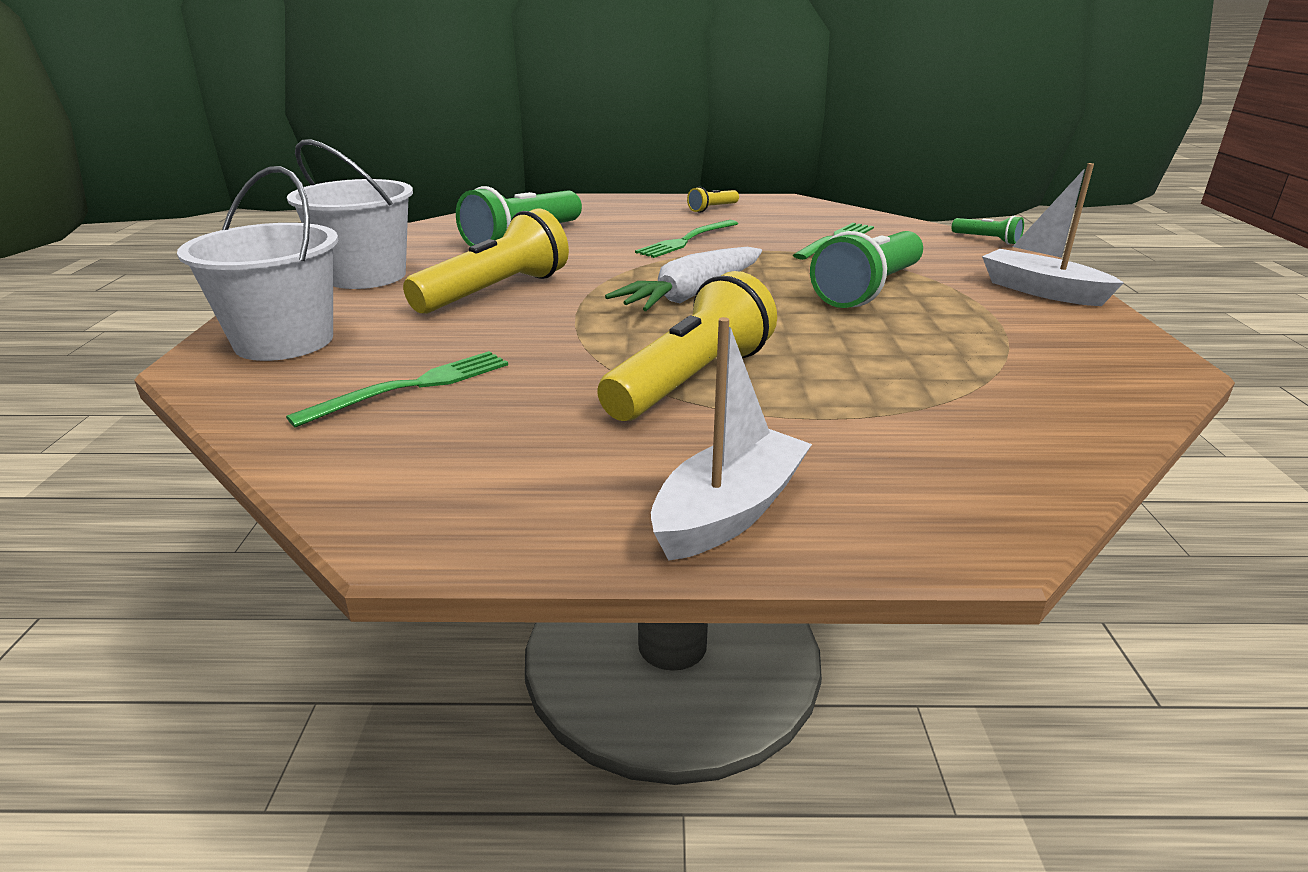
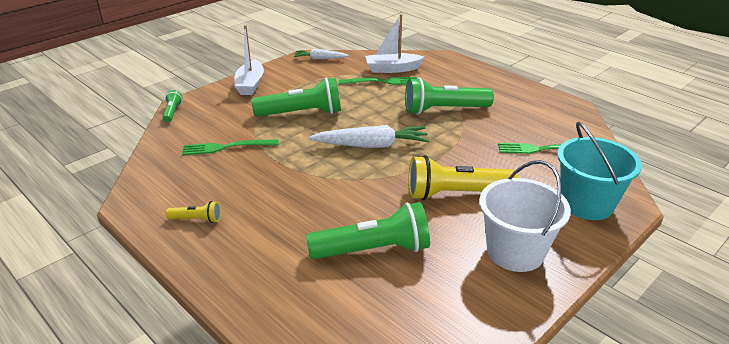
camera: 135 degrees left, 5 degrees up
(284, 341) = (587, 204): white bucket -> turquoise bucket
(686, 240) = (290, 189): green fork -> green fork (382, 82)
(691, 380) = (444, 110): yellow flashlight -> green flashlight
(729, 512) = (490, 79): white boat -> white boat (392, 69)
(1133, 373) = (320, 59): none -> white carrot

